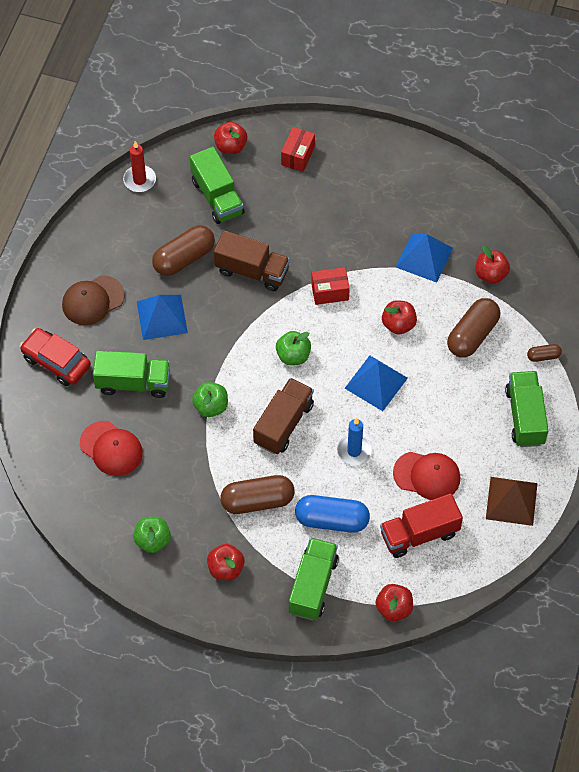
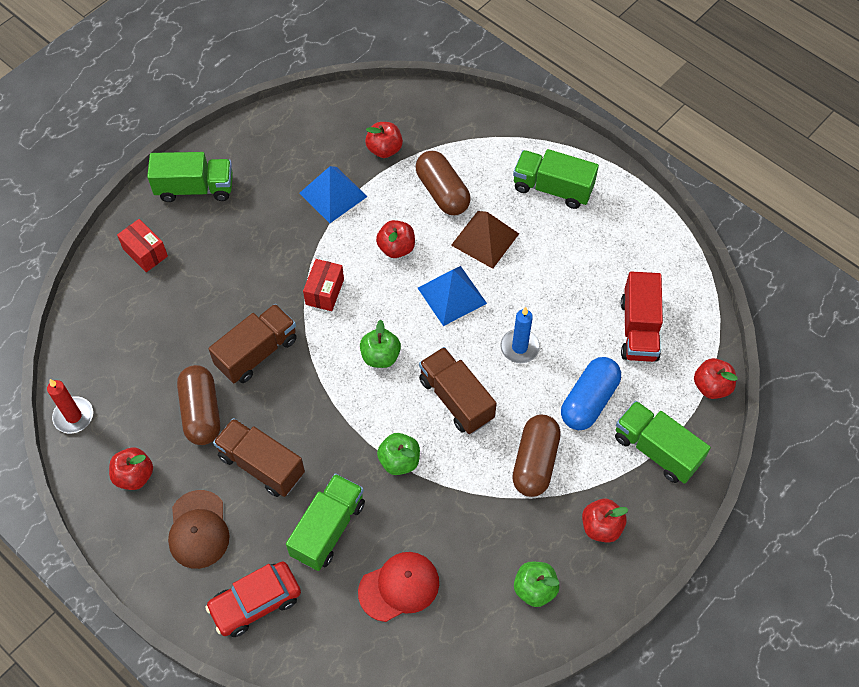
camera: 65 degrees left, 0 degrees up
(162, 317) = (261, 465): blue pyramid -> brown truck
(217, 197) = (146, 348): green truck -> green truck (195, 188)
(230, 146) = (92, 309): red apple -> red apple (134, 476)
(427, 475) = (577, 295): red cap -> none
(511, 501) = (637, 238): brown pyramid -> brown pyramid (485, 239)
(543, 356) = (496, 147): brown capsule -> none

